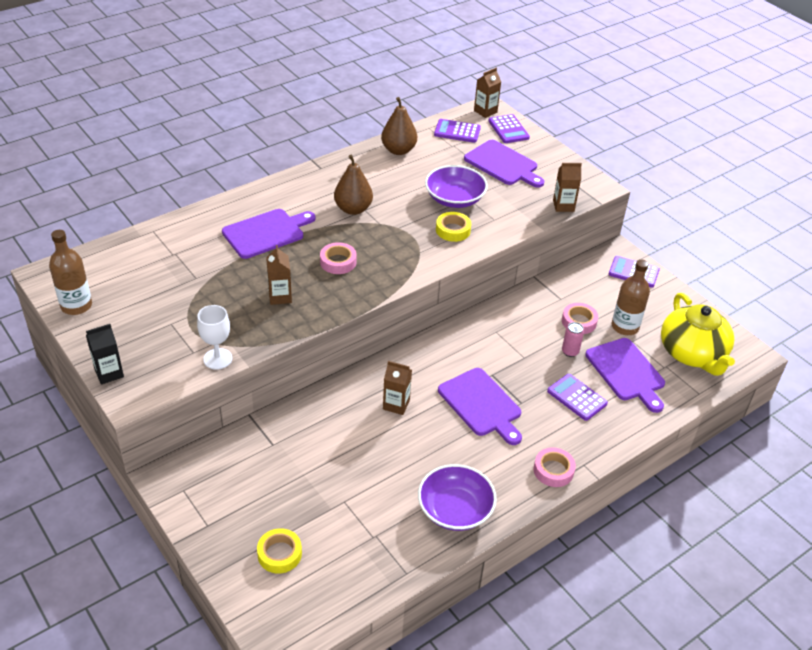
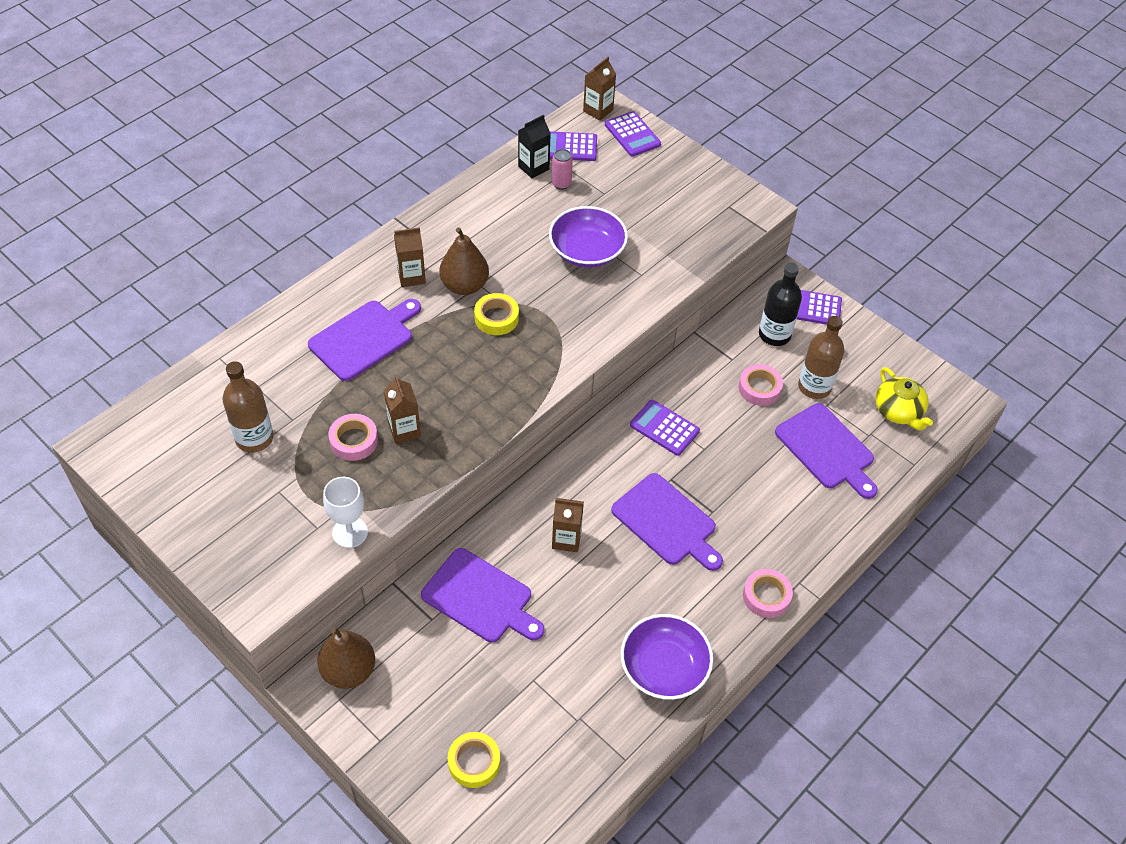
camera: 10 degrees left, 10 degrees up
(76, 306) = (152, 485): brown bottle -> brown bottle (254, 438)
(109, 373) = (221, 575): black carton -> black carton (533, 167)
(338, 262) = (464, 368): pink tape -> pink tape (354, 441)
(398, 150) = (501, 187): brown pear -> brown pear (349, 671)
(453, 230) = (594, 298): yellow tape -> yellow tape (496, 318)
(503, 164) = (636, 190): purple cutting board -> purple cutting board (480, 598)
(563, 206) = (721, 241): brown carton -> brown carton (411, 276)
(570, 352) = (756, 432): pink can -> pink can (561, 184)
(577, 397) = (775, 494): purple calculator -> purple calculator (664, 428)
(599, 286) = (774, 334): none -> black bottle
(692, 353) = (898, 411): yellow teapot -> yellow teapot, size x0.61

